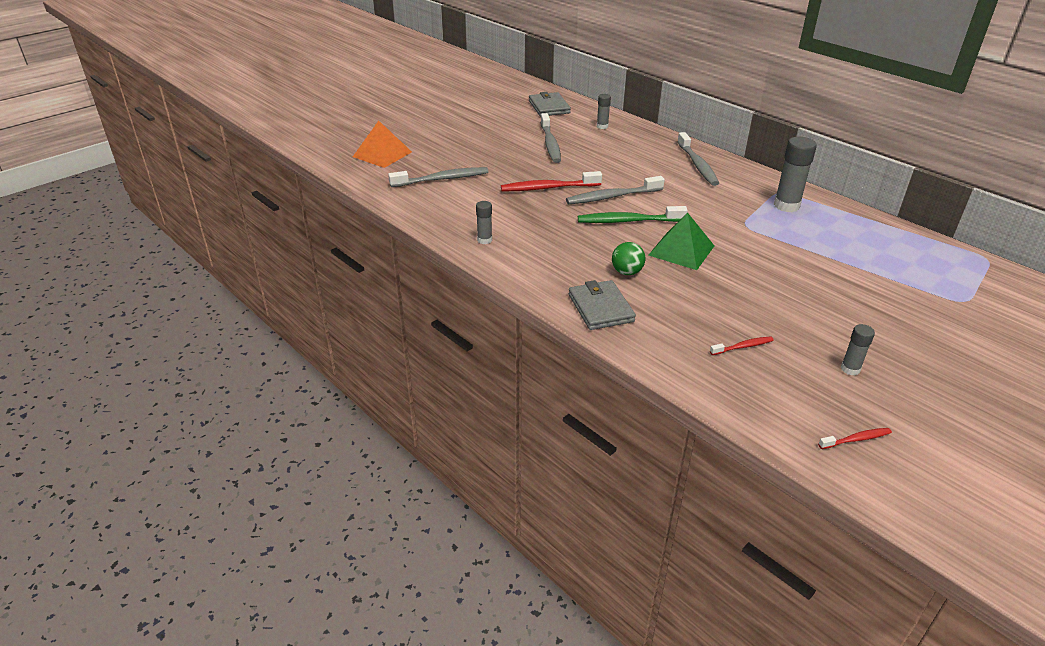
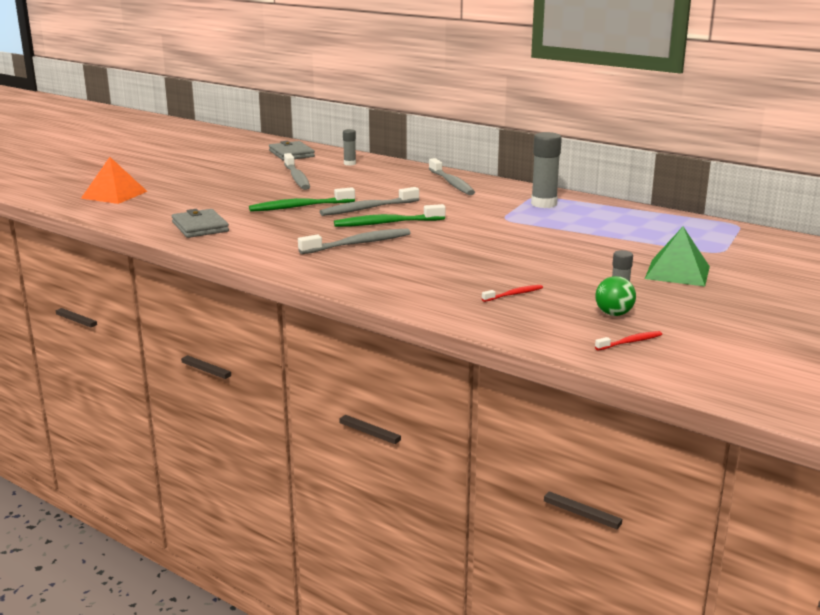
camera: 10 degrees left, 15 degrees down
(441, 179) = (183, 208): grey toothbrush -> grey toothbrush (358, 244)
(484, 240) = (237, 245): grey glue stick -> none
(548, 188) = (300, 207): red toothbrush -> green toothbrush
(600, 308) = (367, 280): grey wallet -> grey wallet (200, 227)
(627, 272) = (390, 256): green ball -> green ball (614, 314)
(681, 250) = (444, 238): green pyramid -> green pyramid (677, 272)

